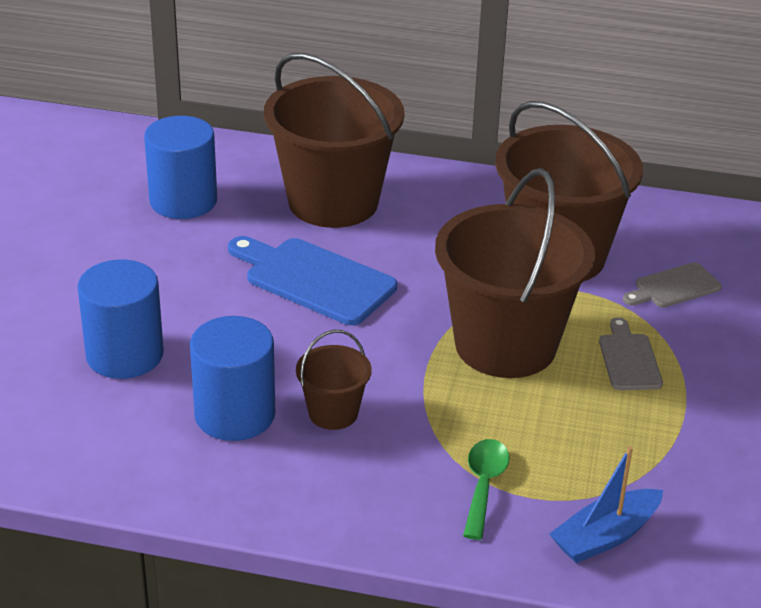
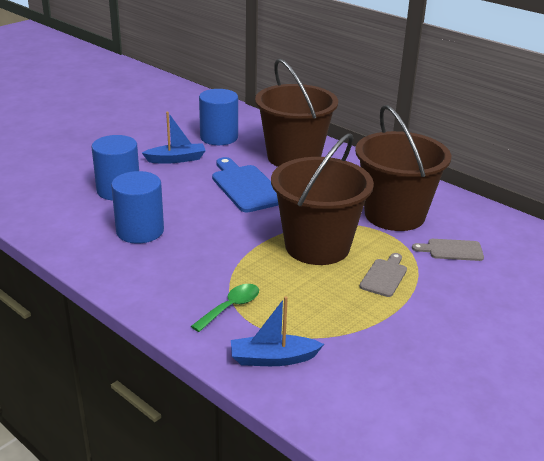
camera: 30 degrees right, 5 degrees down
(157, 265) = (176, 159): none -> blue boat
(333, 413) = (189, 246): brown bucket -> none

